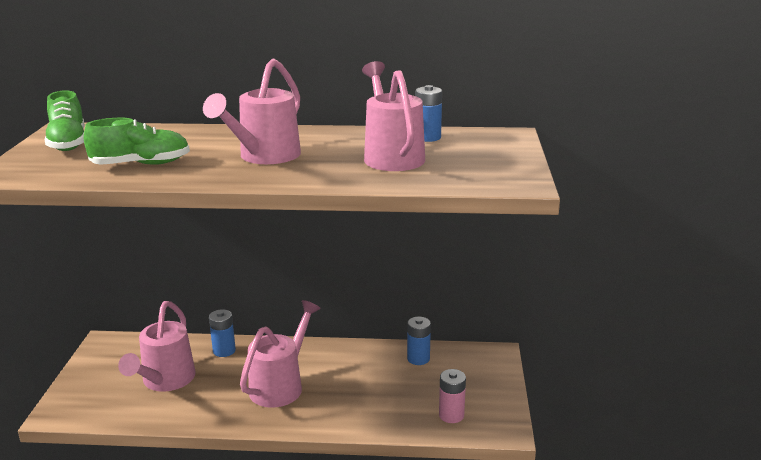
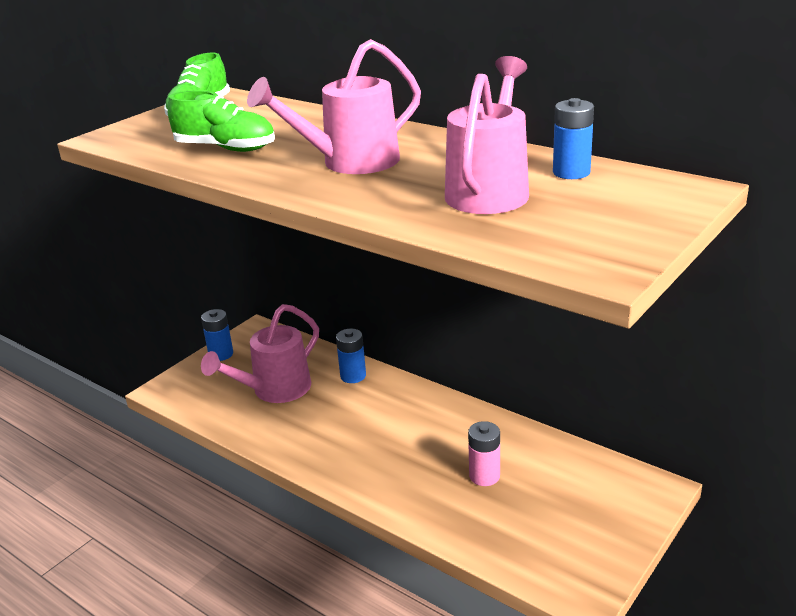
camera: 35 degrees right, 5 degrees up
(281, 385) = (375, 435): pink watering can -> none
(418, 358) = (551, 459): blue battery -> blue battery (221, 354)
(451, 415) = (531, 547): pink battery -> pink battery (484, 476)

